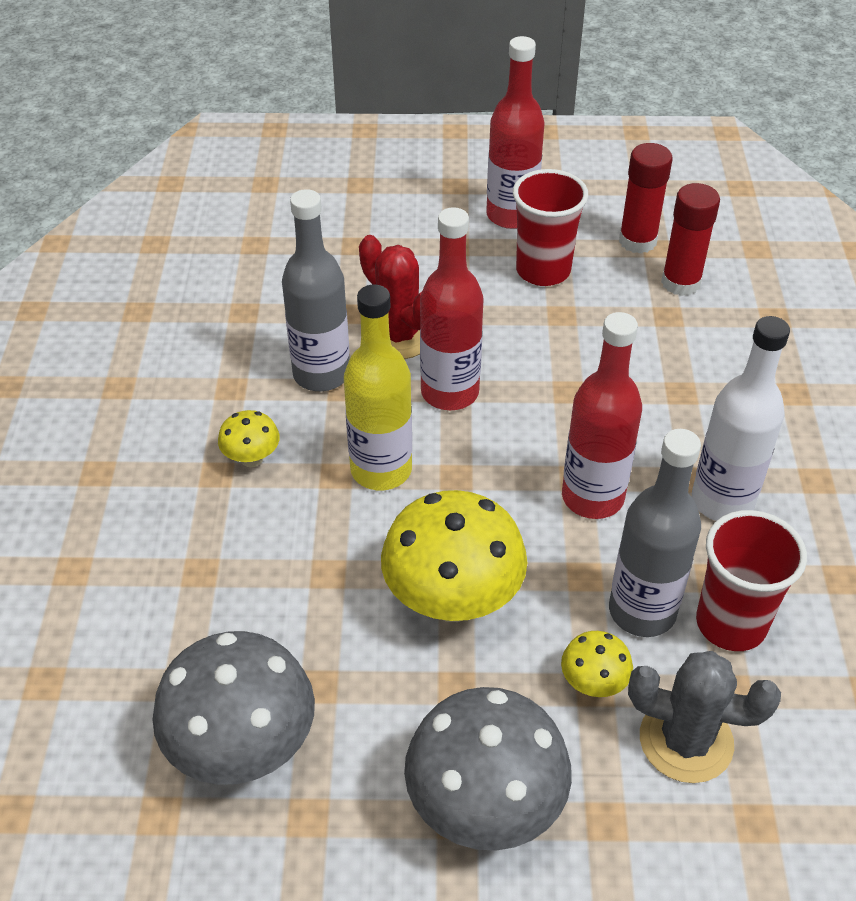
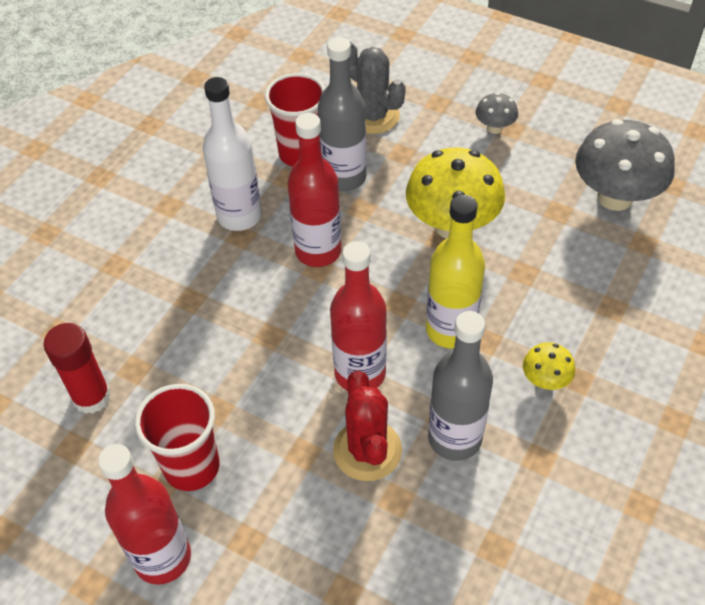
camera: 150 degrees left, 5 degrees up
(485, 805) = (494, 128): grey mushroom -> grey mushroom, size x0.47
(593, 683) = (400, 155): yellow mushroom -> none
(637, 241) = (80, 462): red glue stick -> none

